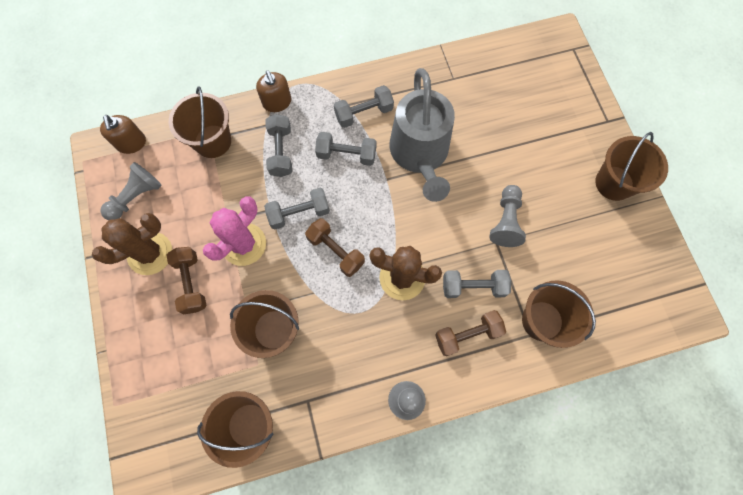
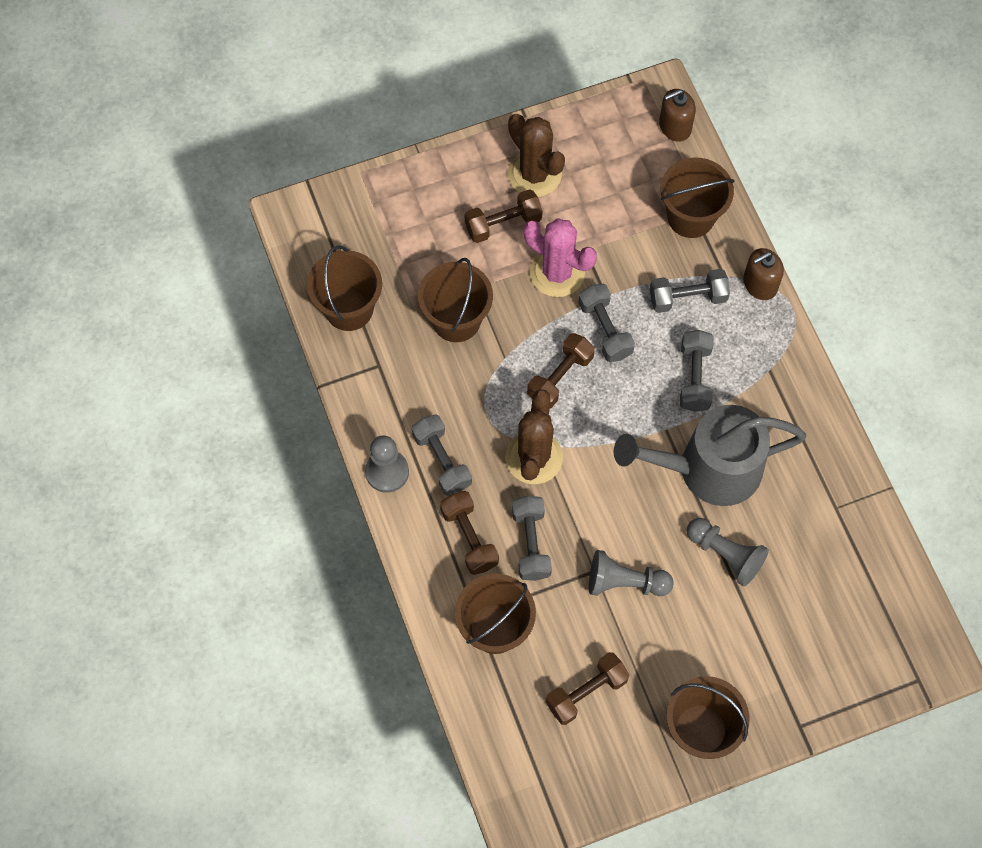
camera: 85 degrees right, 5 degrees down
(136, 197) = (604, 146): grey pawn -> grey pawn (725, 554)
(364, 113) = (760, 393): grey dumbbell -> grey dumbbell (442, 461)
(590, 257) = (586, 692): none -> brown dumbbell

